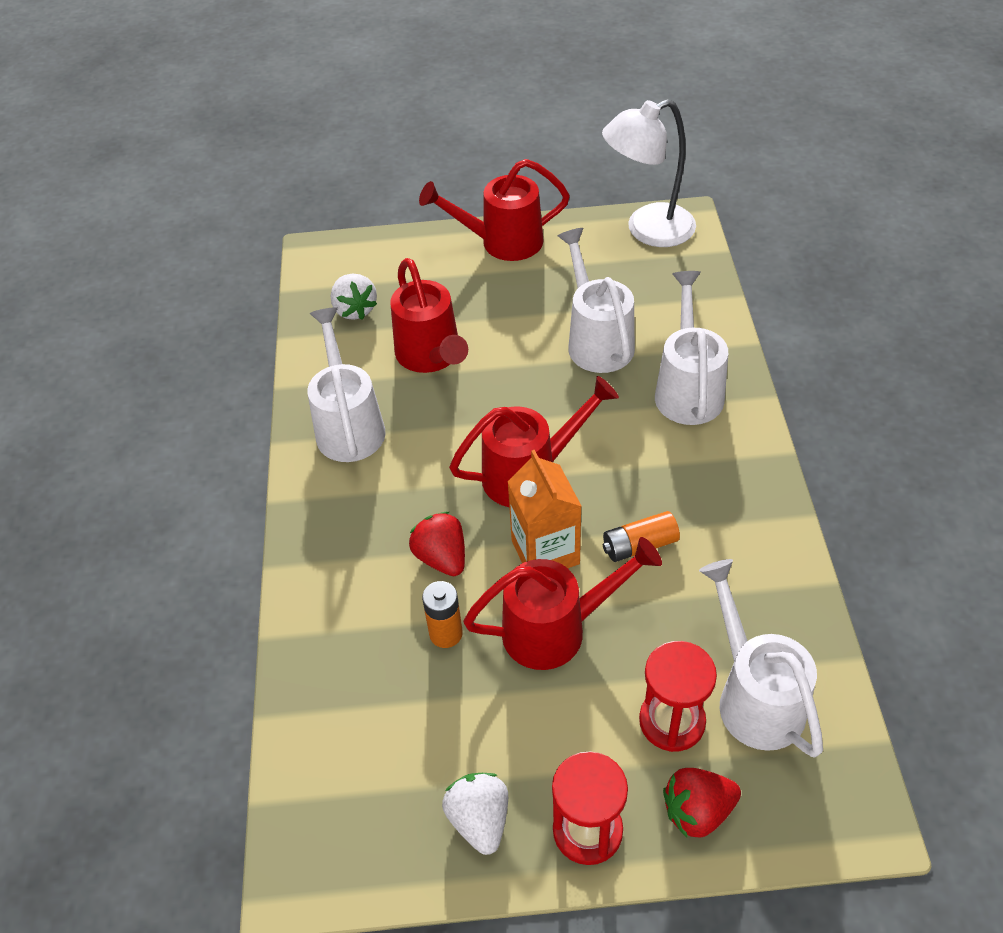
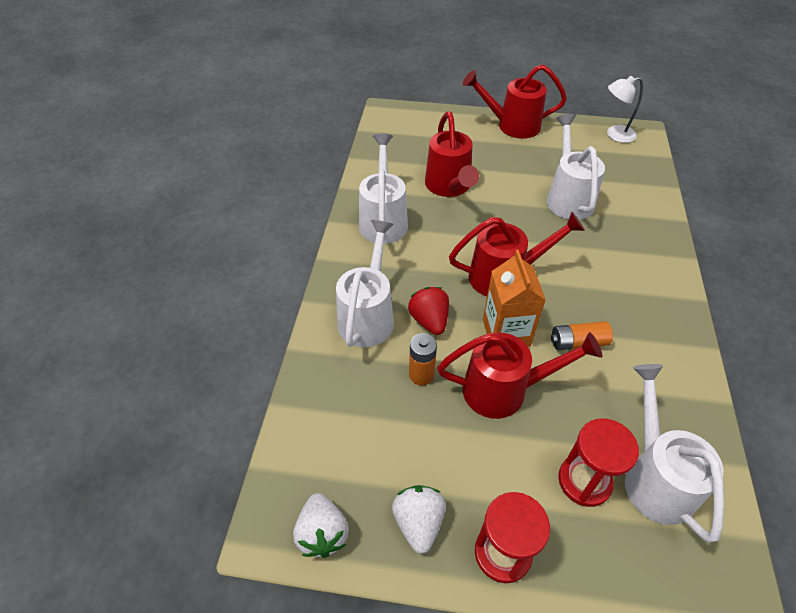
camera: 10 degrees right, 0 degrees up
(354, 310) = (404, 149): white strawberry -> white strawberry (322, 533)
(647, 230) = (615, 135): white lamp -> white lamp, size x0.61
(688, 389) = (630, 241): white watering can -> white watering can (368, 316)
(697, 811) = (595, 560): red strawberry -> none

